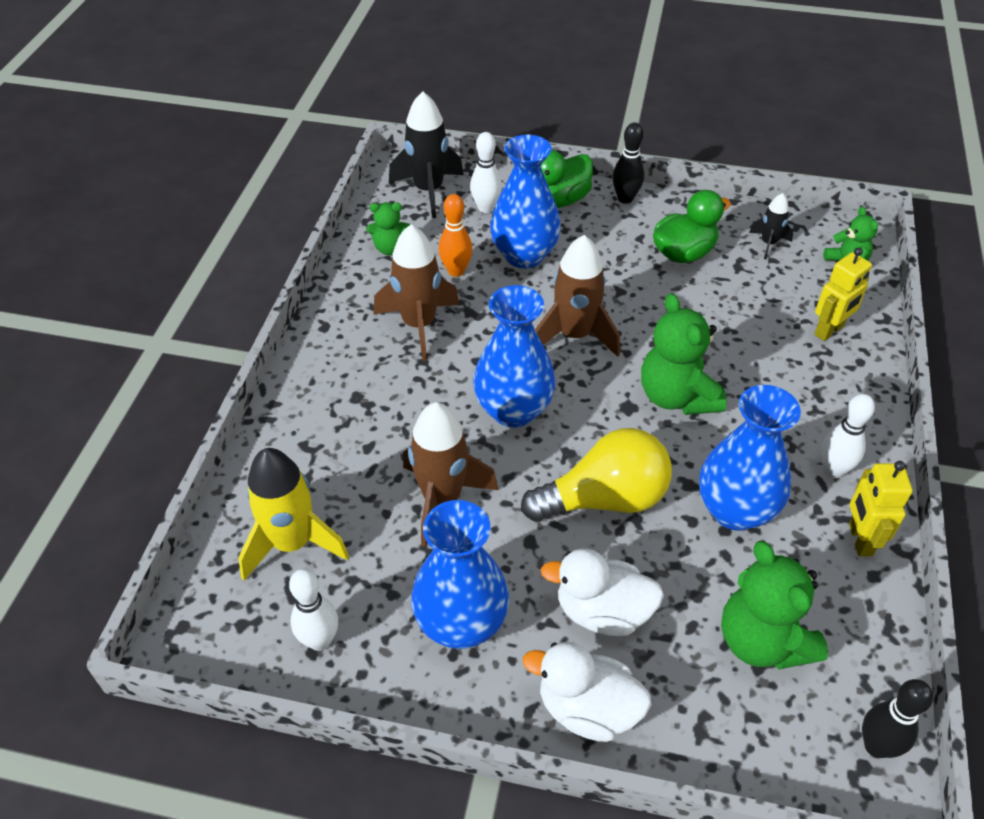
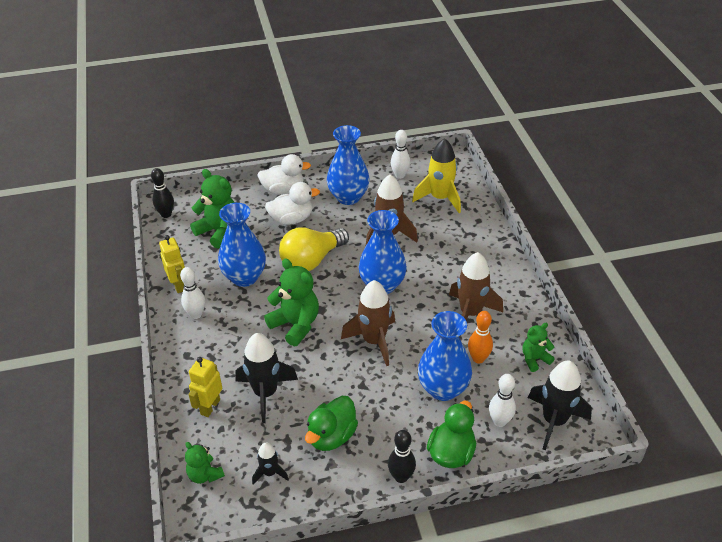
camera: 155 degrees right, 5 degrees down
(750, 322) = (265, 393): none -> black rocket

